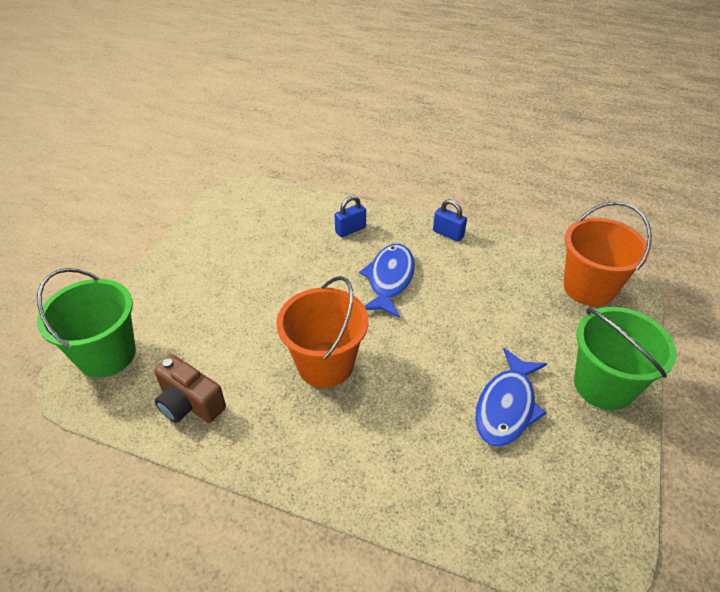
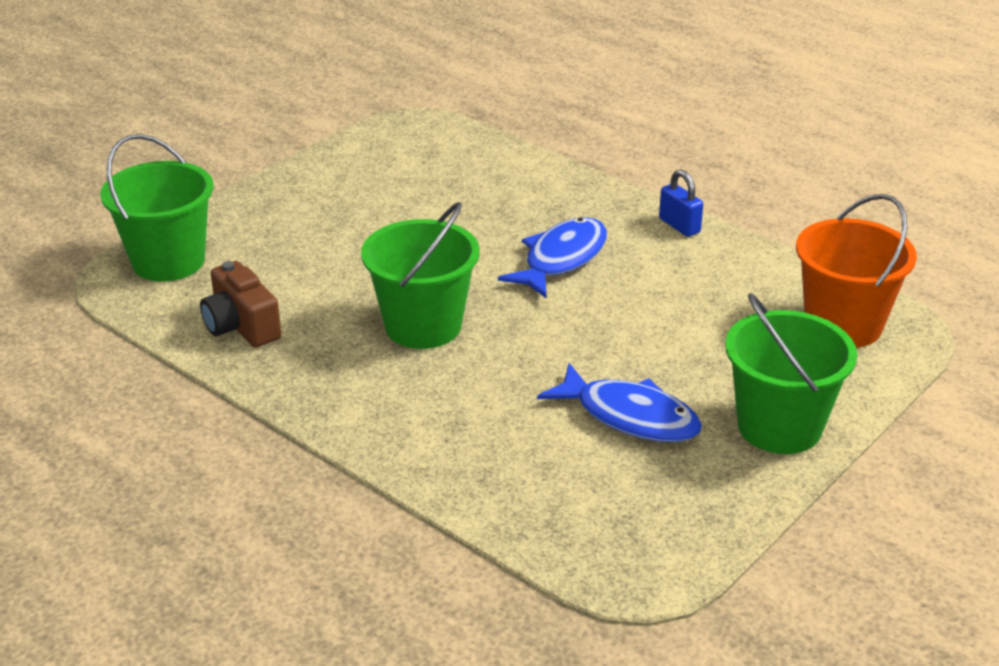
camera: 20 degrees right, 10 degrees down
(325, 364) = (423, 326): orange bucket -> green bucket
(350, 230) = (542, 195): blue padlock -> none
(507, 406) = (629, 416): blue fish -> blue fish turned 105 degrees counterclockwise

